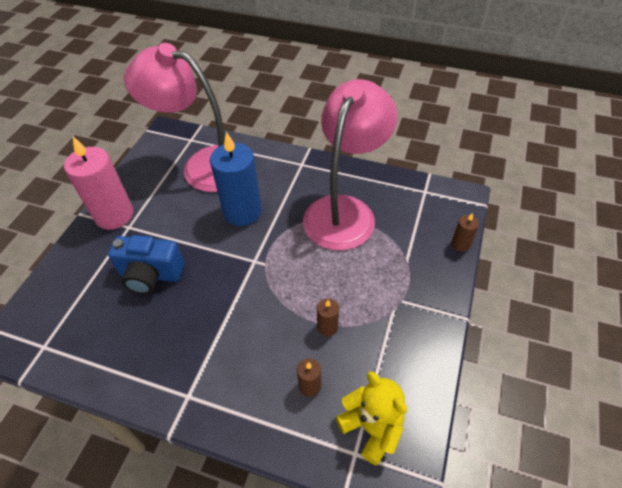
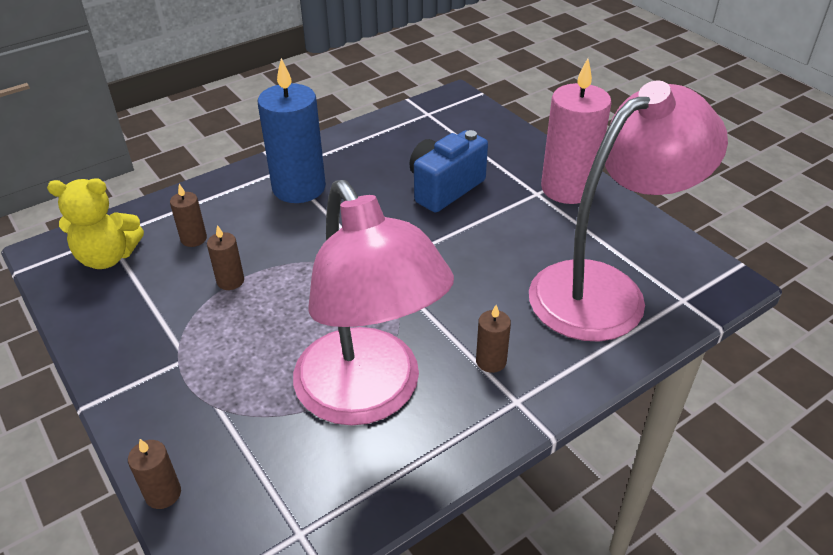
camera: 125 degrees right, 10 degrees down
(242, 212) = (472, 290): blue candle -> blue candle (299, 188)
(286, 182) = (491, 361): none -> brown candle

